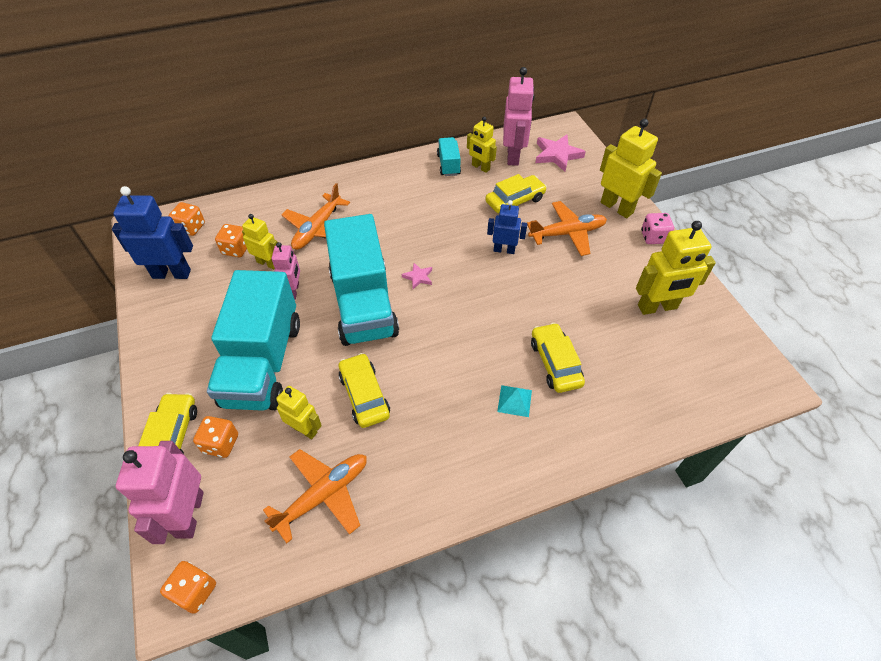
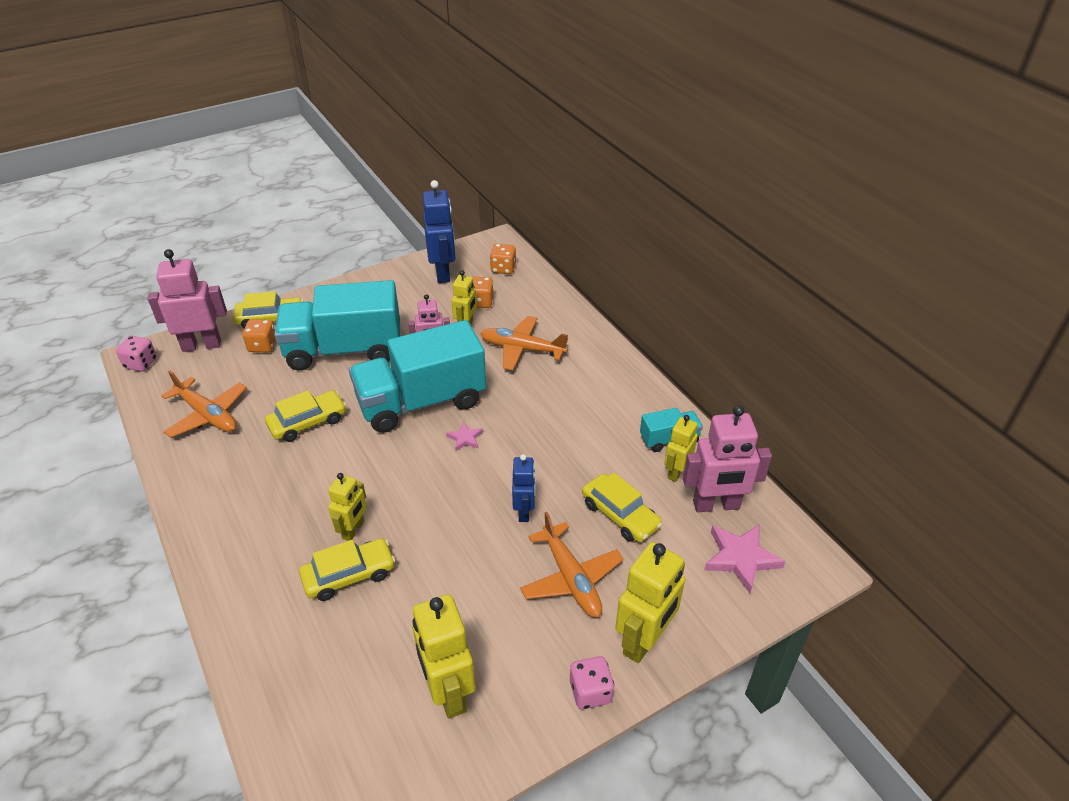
camera: 80 degrees right, 10 degrees down
(195, 591) = (141, 363): orange dice -> pink dice
(304, 429) = (273, 390): yellow robot -> yellow robot (353, 530)
(514, 400) = (298, 540): turquoise pyramid -> none

